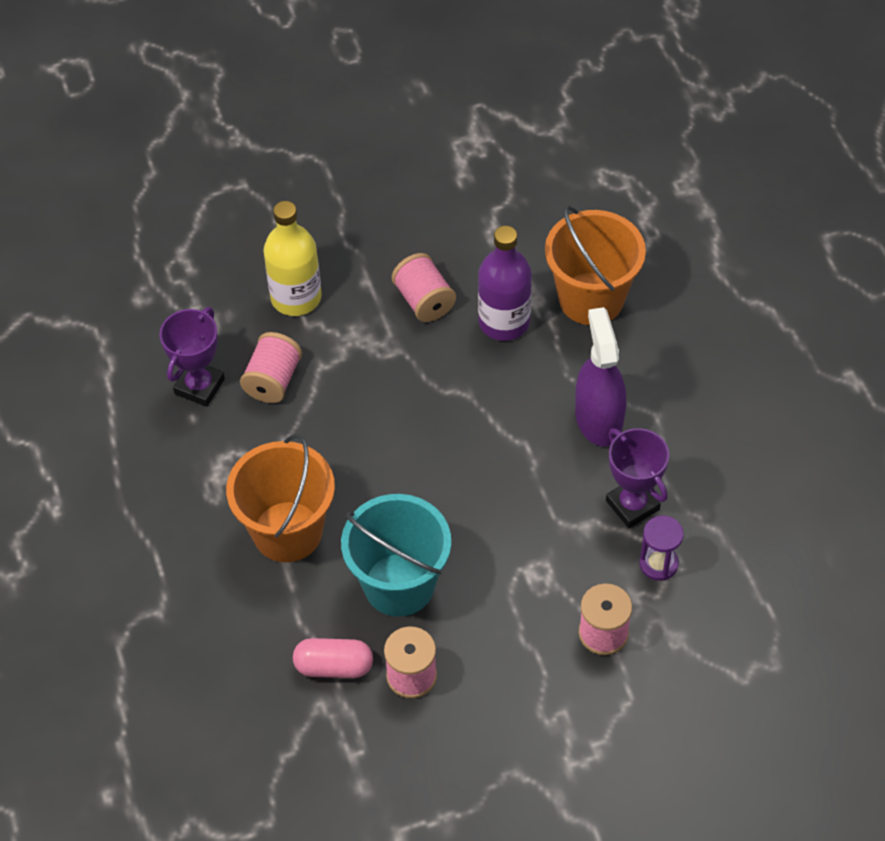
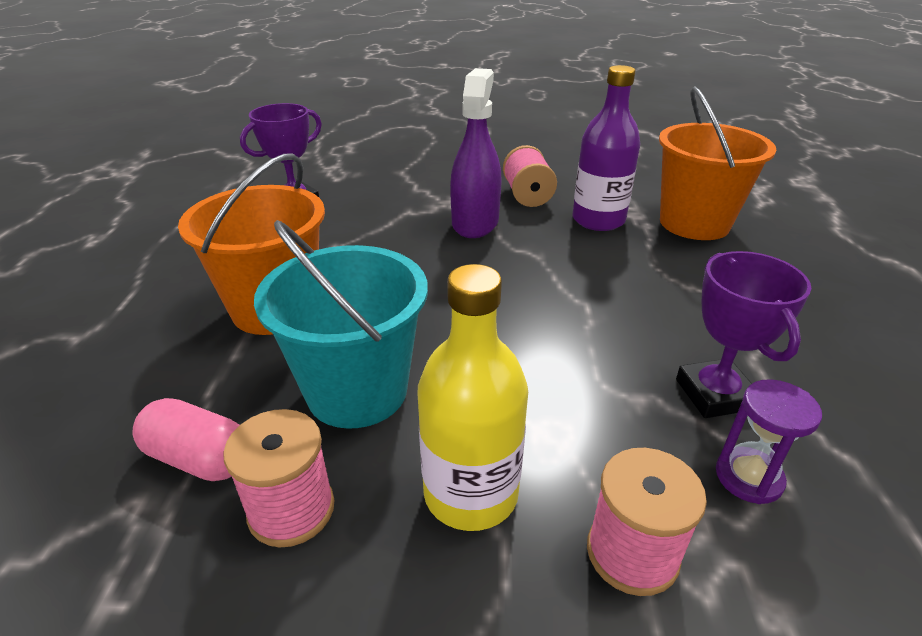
camera: 20 degrees right, 20 degrees down
(273, 380) = (359, 211): pink spool -> none
(296, 297) = (418, 175): yellow bottle -> yellow bottle (471, 493)
(598, 418) = (683, 304): purple spray bottle -> purple spray bottle (475, 223)

